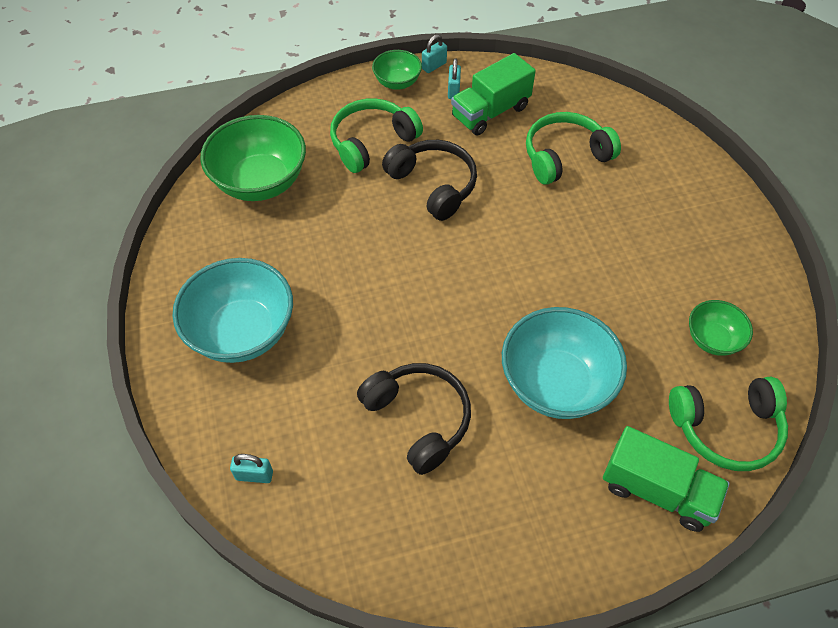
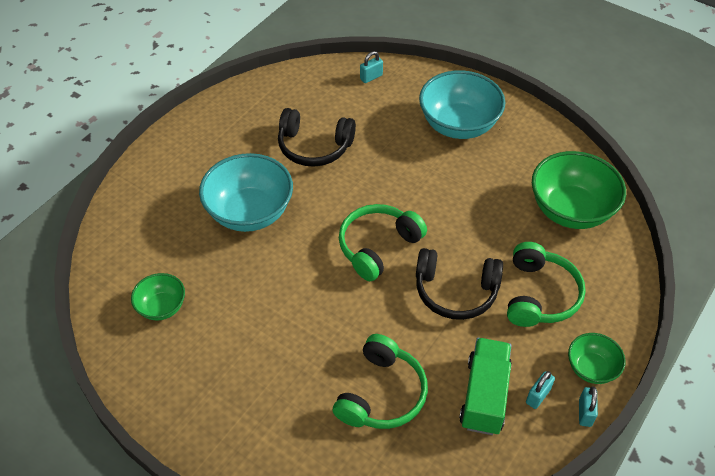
camera: 140 degrees right, 5 degrees down
(453, 91) = (538, 396): turquoise padlock -> turquoise padlock turned 75 degrees clockwise
(657, 490) = (150, 194): green truck -> none
(726, 428) = (124, 253): green headphones -> green headphones (378, 246)

